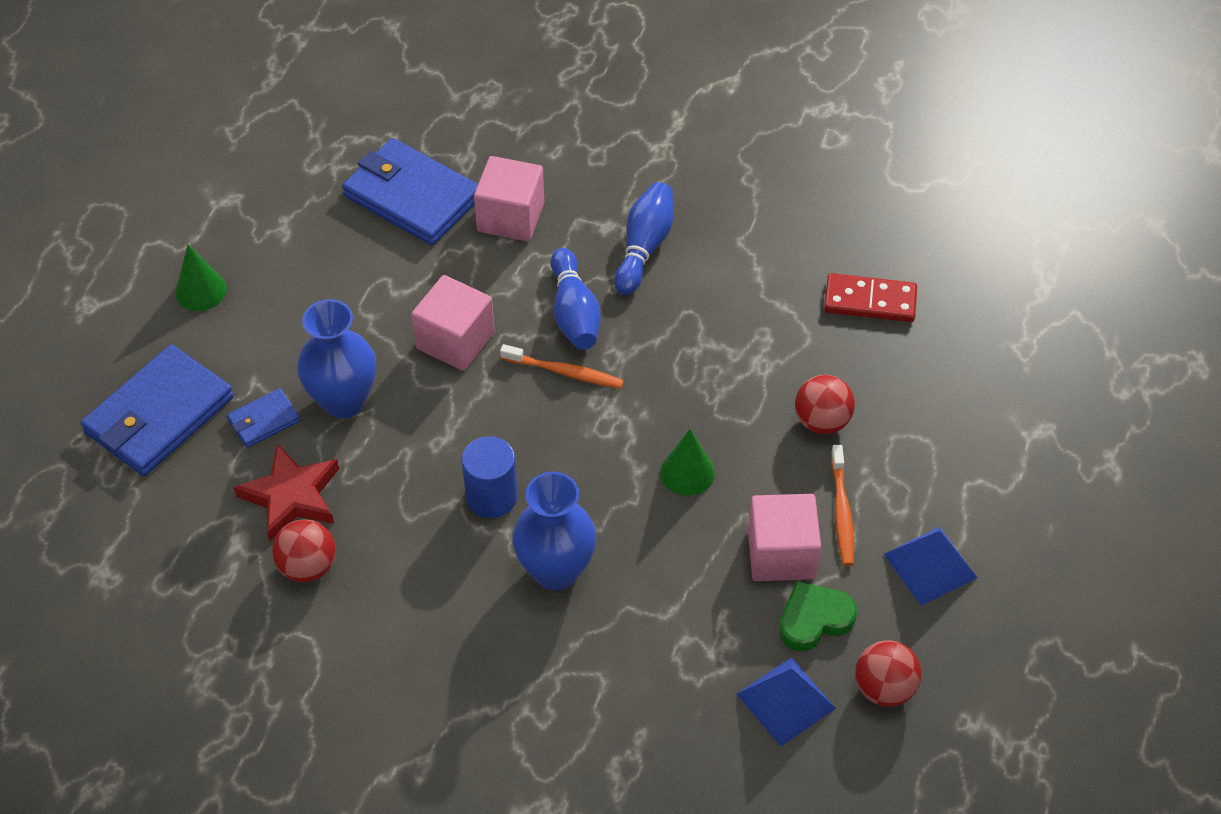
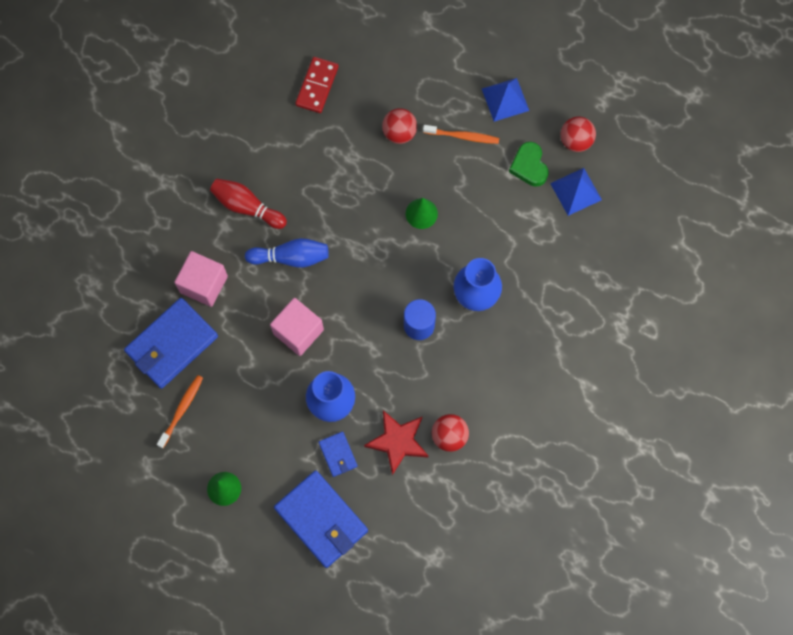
camera: 80 degrees left, 20 degrees up
(565, 372) = (336, 270): orange toothbrush -> orange toothbrush (182, 410)
(644, 247) = (247, 207): blue bowling pin -> red bowling pin
(781, 554) = (485, 174): pink cube -> none

